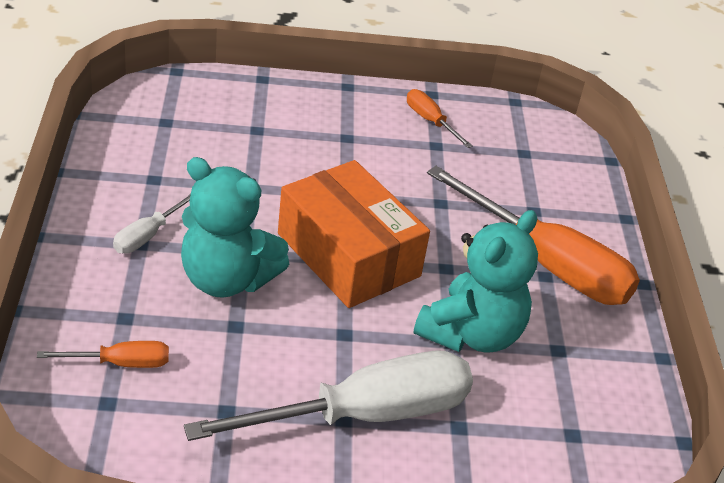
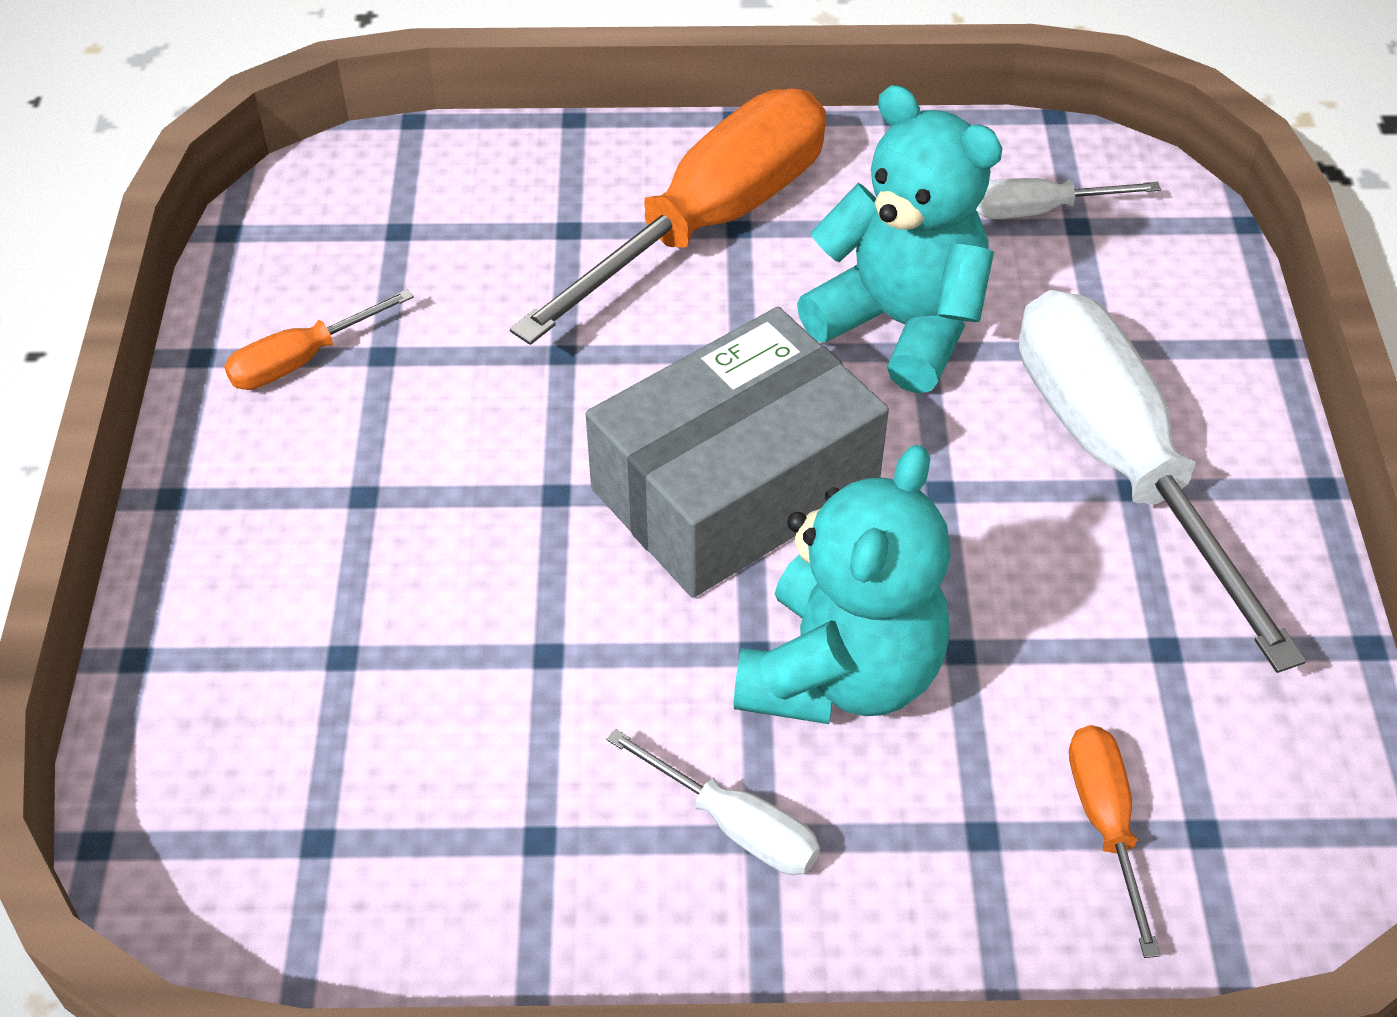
camera: 85 degrees left, 10 degrees up
(348, 255) = (735, 486): orange box -> grey box
(582, 416) = (1039, 210): none -> white screwdriver

